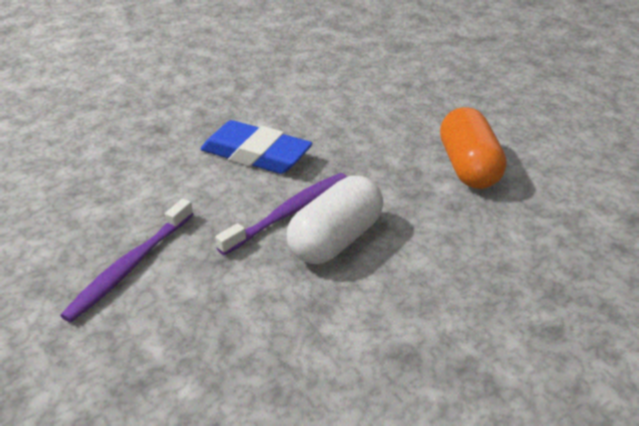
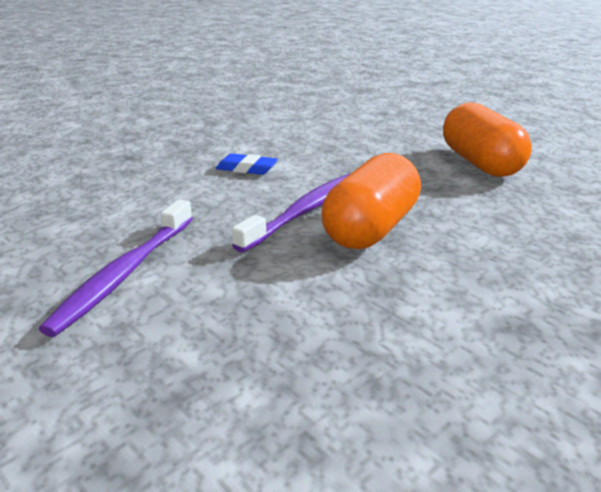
camera: 10 degrees left, 10 degrees down
(256, 154) = (246, 169): blue eraser -> blue eraser, size x0.48
(336, 239) = (371, 229): white capsule -> orange capsule

